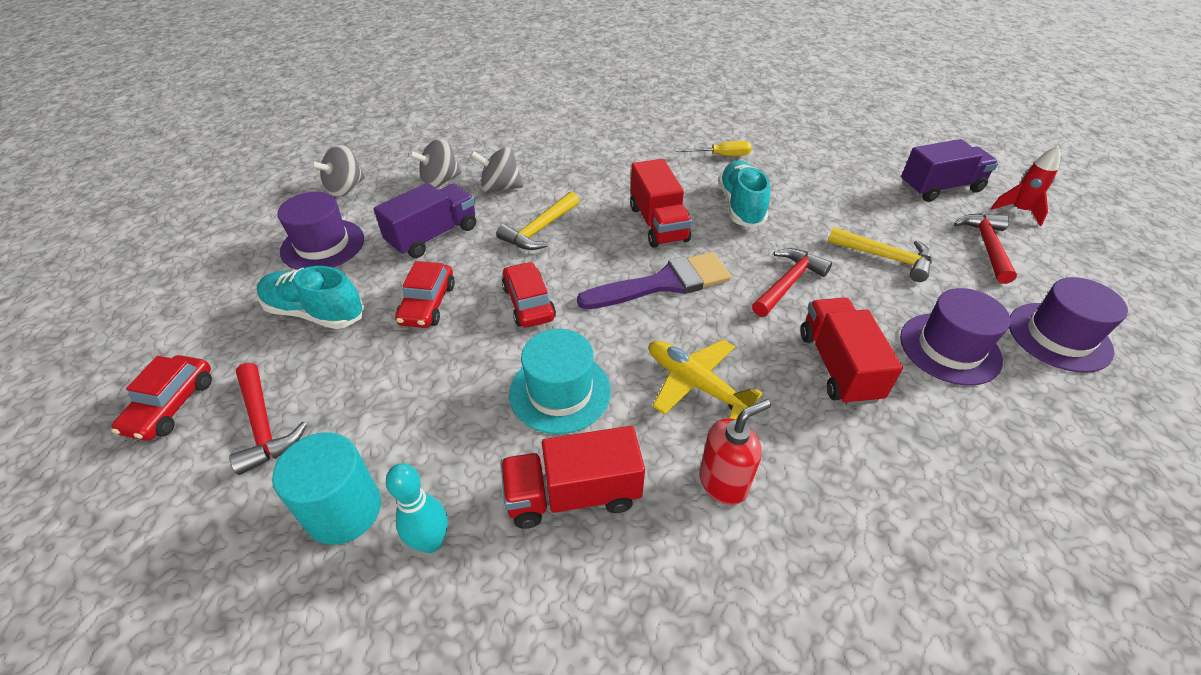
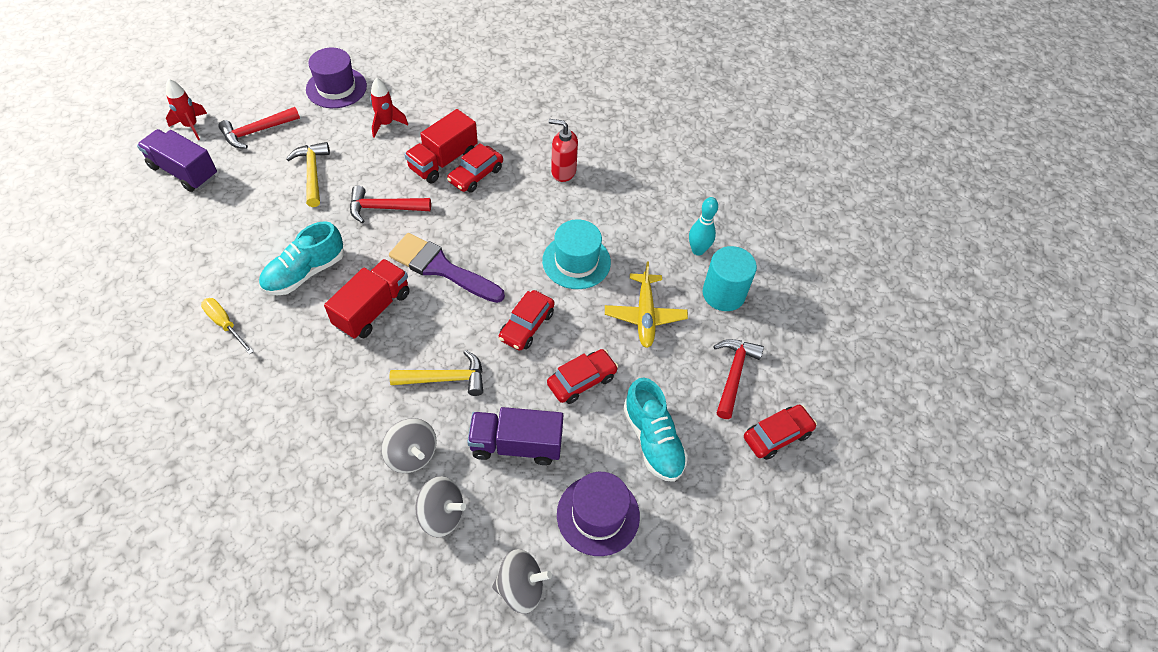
camera: 135 degrees left, 10 degrees up
(573, 494) = (625, 218): red truck -> none
(695, 384) = (513, 210): yellow plane -> yellow plane (645, 315)
(787, 382) = (476, 175): none -> red car
(949, 348) = (386, 124): purple hat -> red rocket

